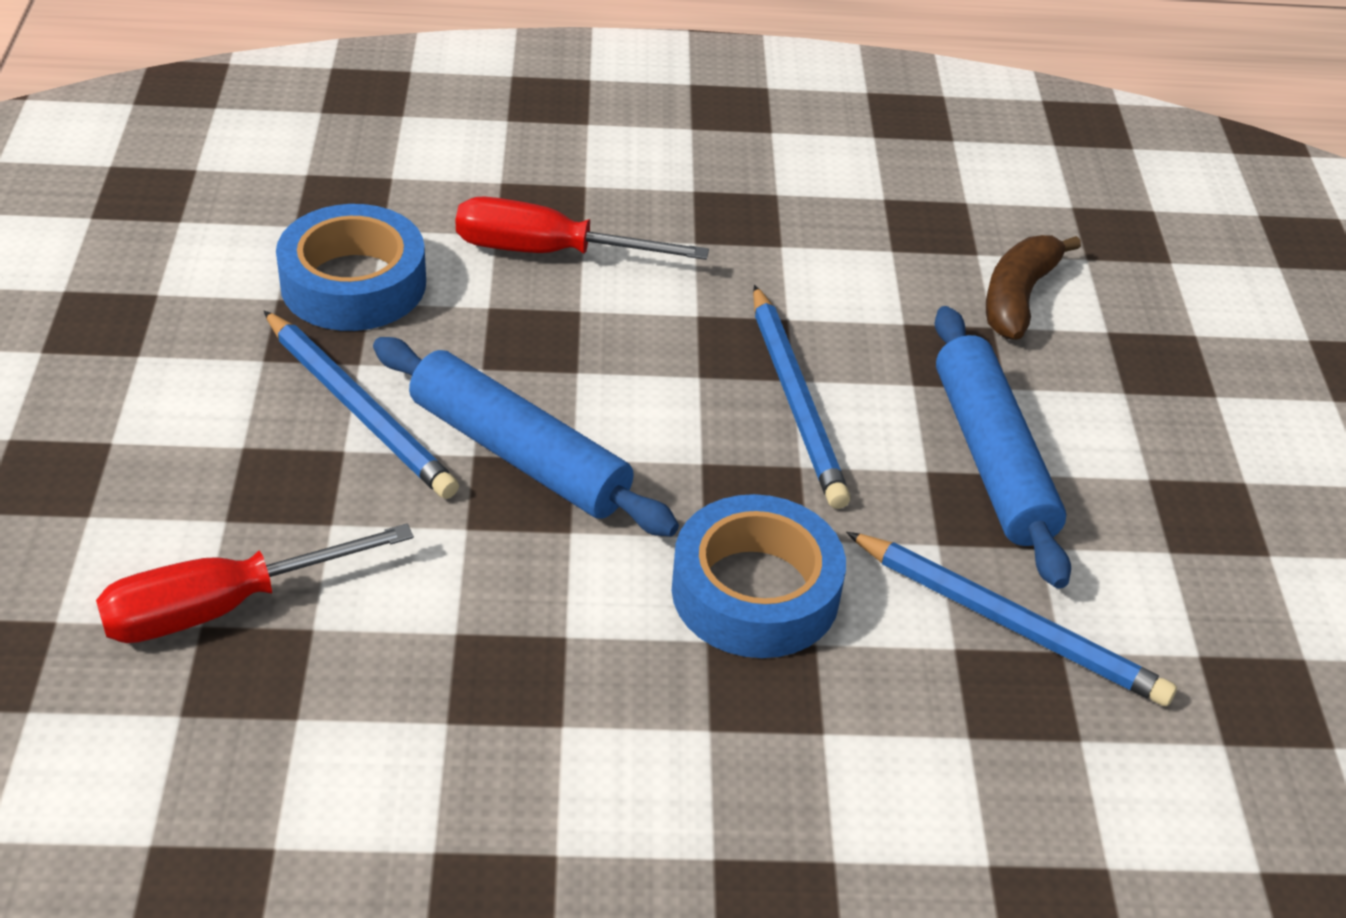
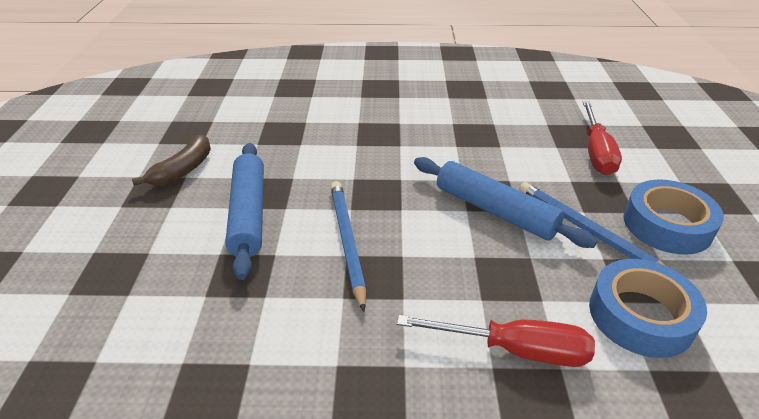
camera: 175 degrees left, 5 degrees down
(223, 606) = (596, 152): red screwdriver -> red screwdriver turned 120 degrees clockwise
(755, 591) = (379, 159): blue tape -> blue tape (667, 225)
(1009, 623) = (274, 151): blue pencil -> none
(1018, 297) = (174, 320): brown banana -> brown banana (183, 170)

